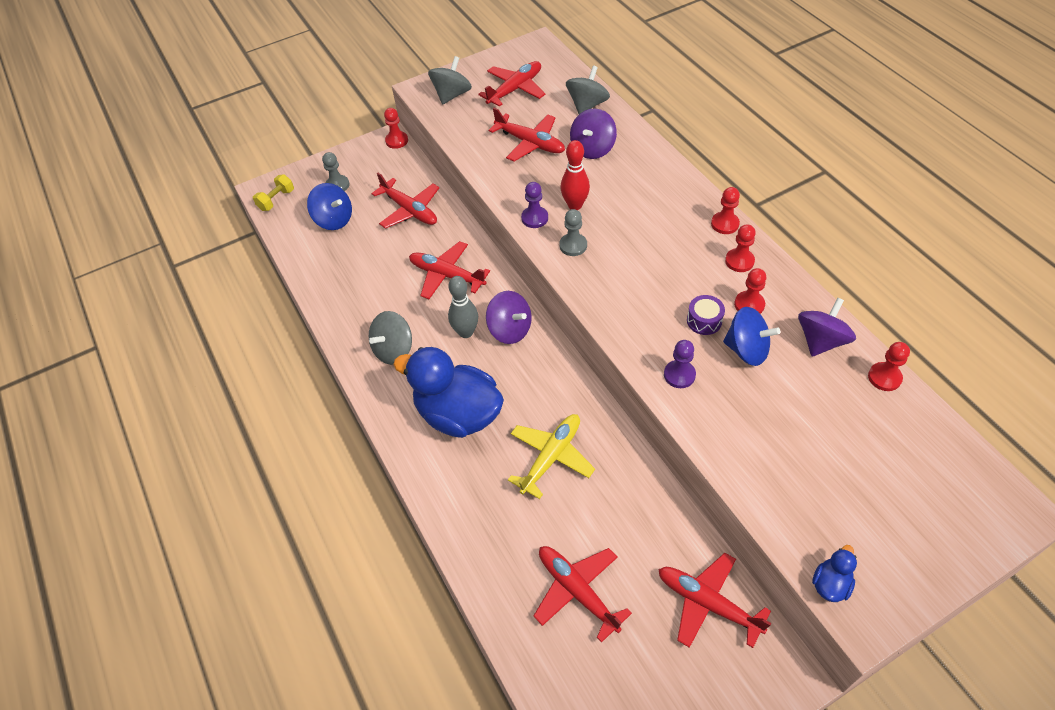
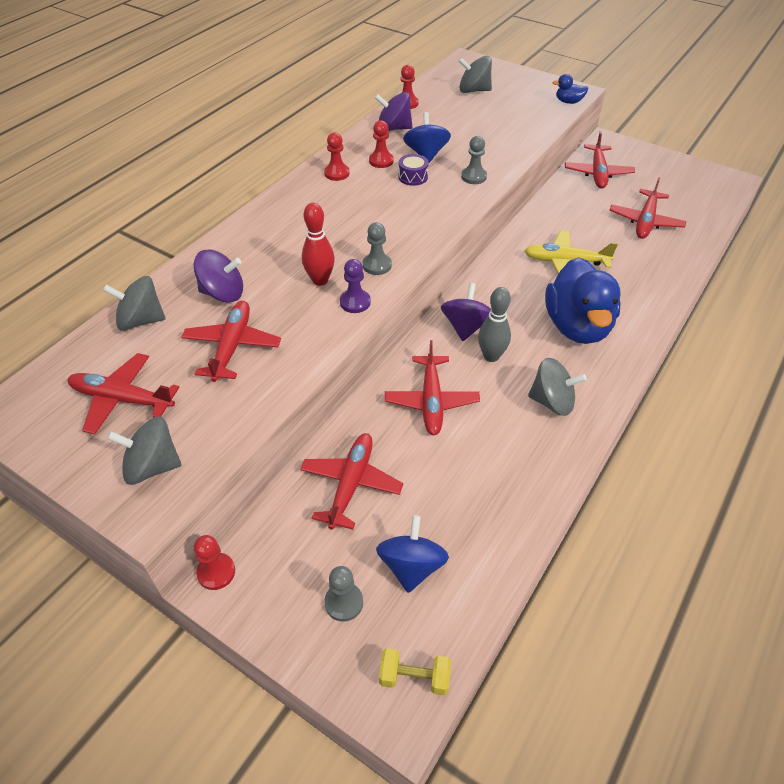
camera: 120 degrees left, 5 degrees down
(679, 375) = (473, 177): purple pawn -> grey pawn
(724, 224) = (296, 188): red pawn -> none
(903, 472) = (474, 90): none -> grey spinning top

